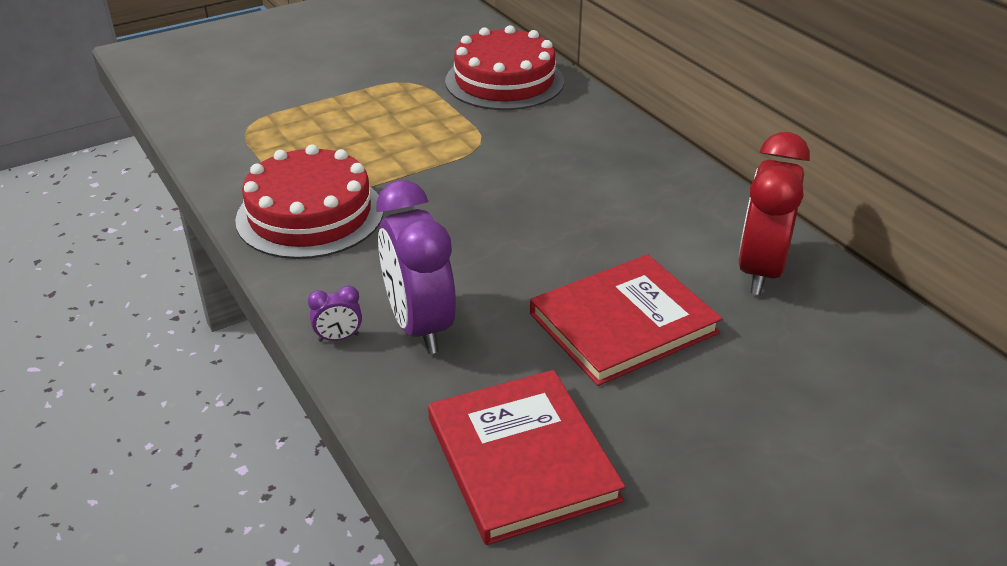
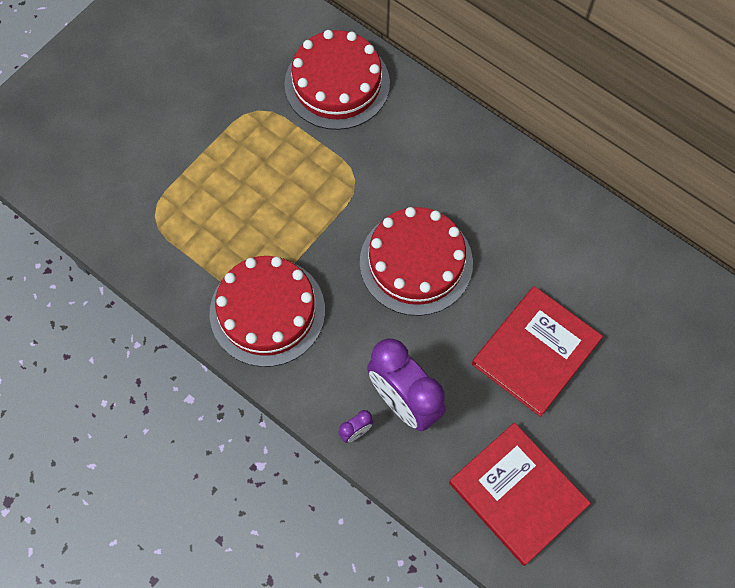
camera: 20 degrees left, 30 degrees up
(511, 215) = (416, 262): none -> red cake
(759, 270) = (608, 266): red clock -> none

